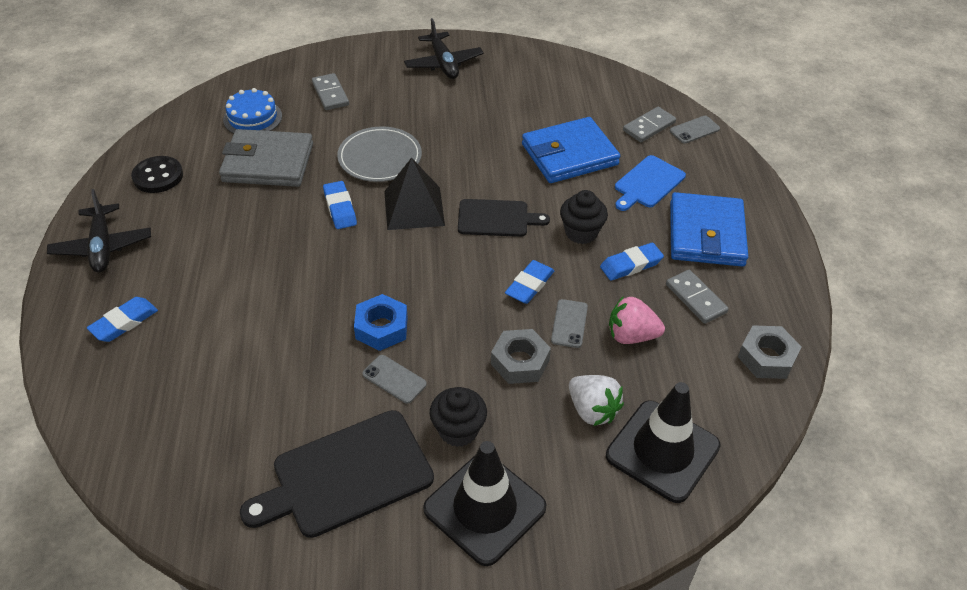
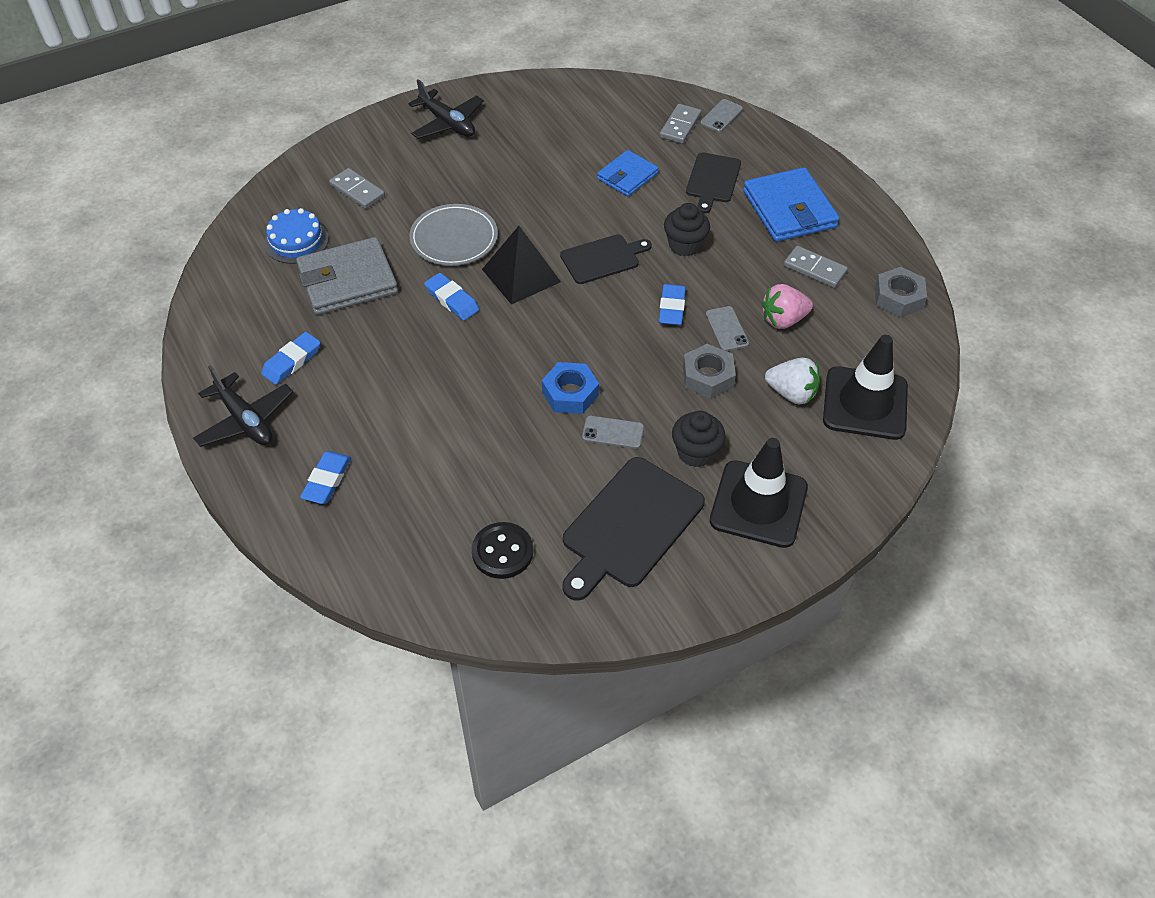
camera: 25 degrees left, 5 degrees up
(158, 176) = (245, 332): black button -> black button (502, 552)
(569, 154) = (627, 176): blue wallet -> blue wallet, size x0.61
(631, 265) = (744, 259): blue eraser -> blue eraser (292, 361)
(648, 183) = (712, 180): blue cutting board -> black cutting board

